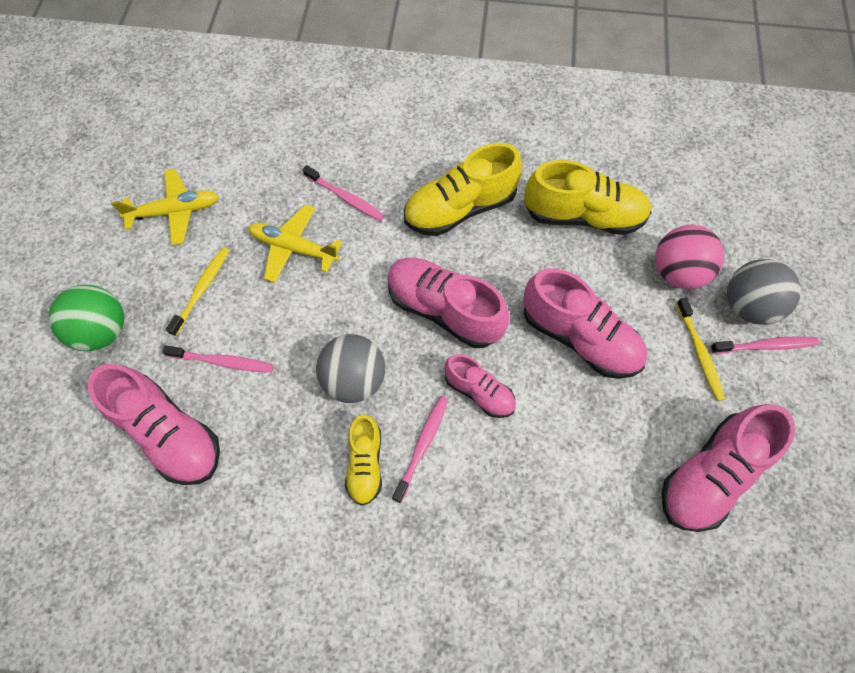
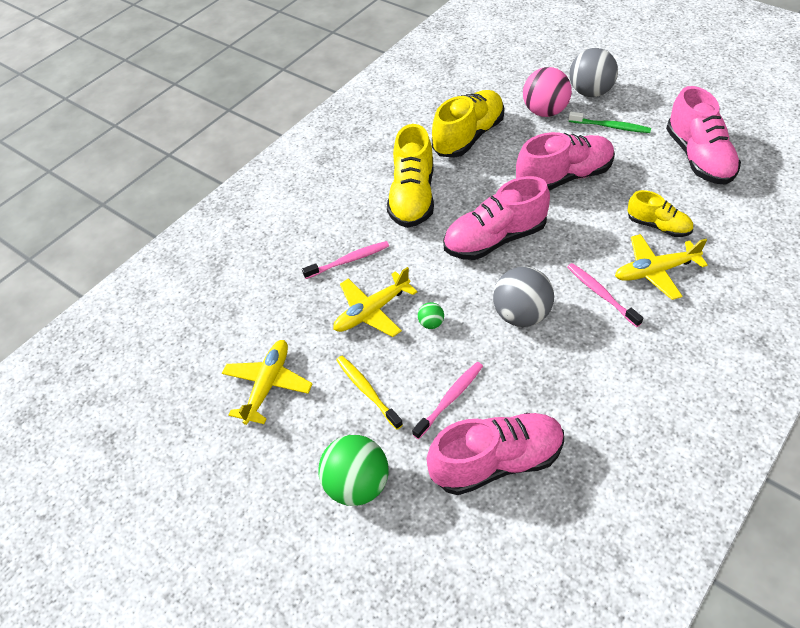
camera: 55 degrees left, 15 degrees down
(303, 304) = (431, 323): none -> green ball
(365, 464) = (598, 334): yellow shoe -> yellow shoe (658, 226)
(479, 392) = (575, 246): pink shoe -> none
(486, 490) = (655, 271): none -> yellow plane
(699, 352) = (610, 126): yellow toothbrush -> green toothbrush
(765, 346) = (623, 97): pink toothbrush -> none

